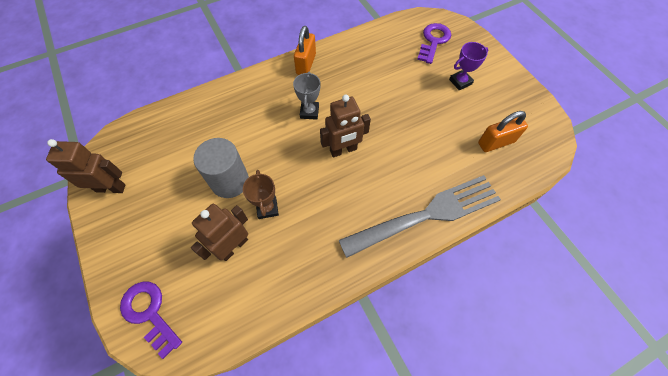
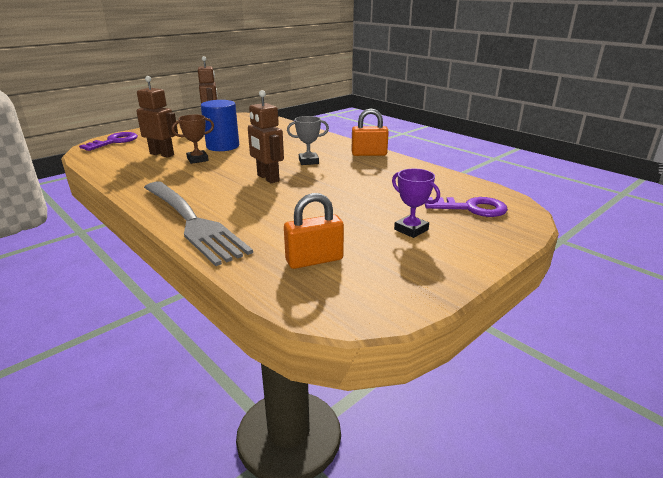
camera: 75 degrees right, 35 degrees down
(230, 181) = (223, 146): grey cylinder -> blue cylinder
(496, 142) = (314, 260): orange padlock -> orange padlock turned 75 degrees counterclockwise

